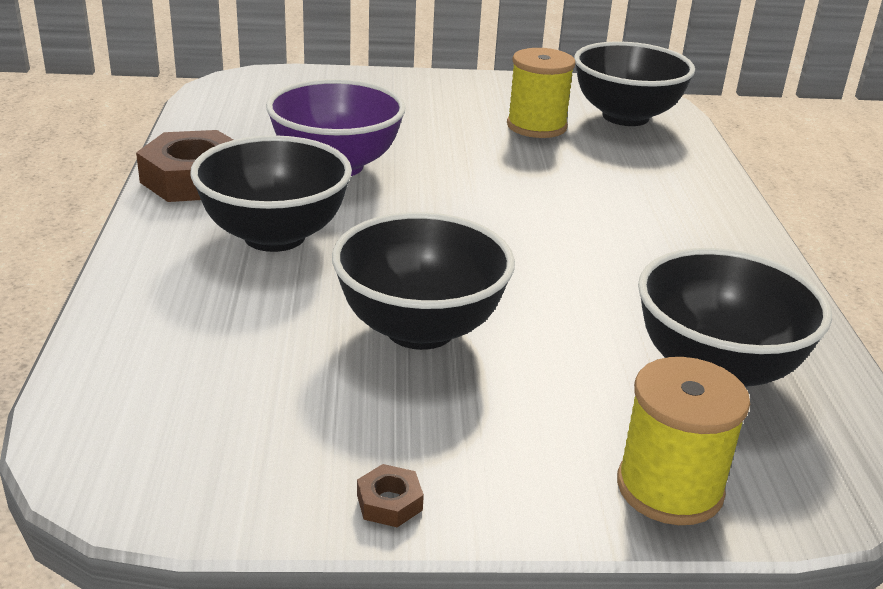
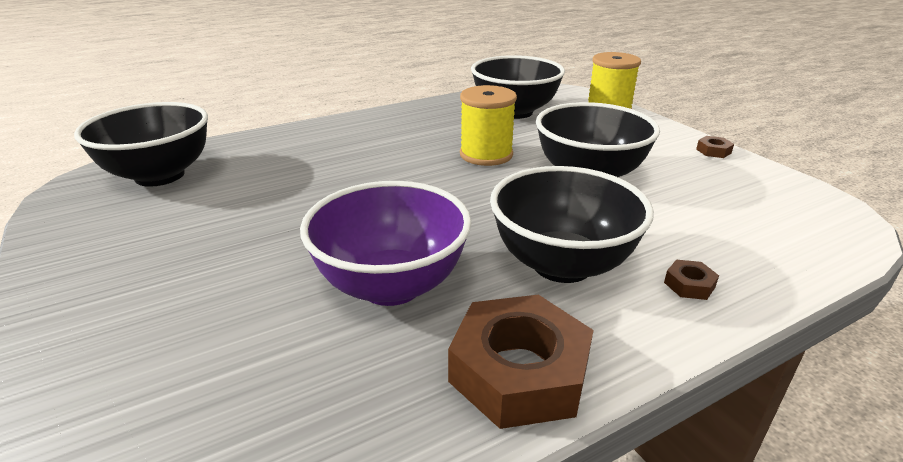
camera: 115 degrees left, 0 degrees up
(170, 280) = (689, 285): none -> brown nut
(536, 126) = (206, 208): yellow spool -> yellow spool (486, 154)

